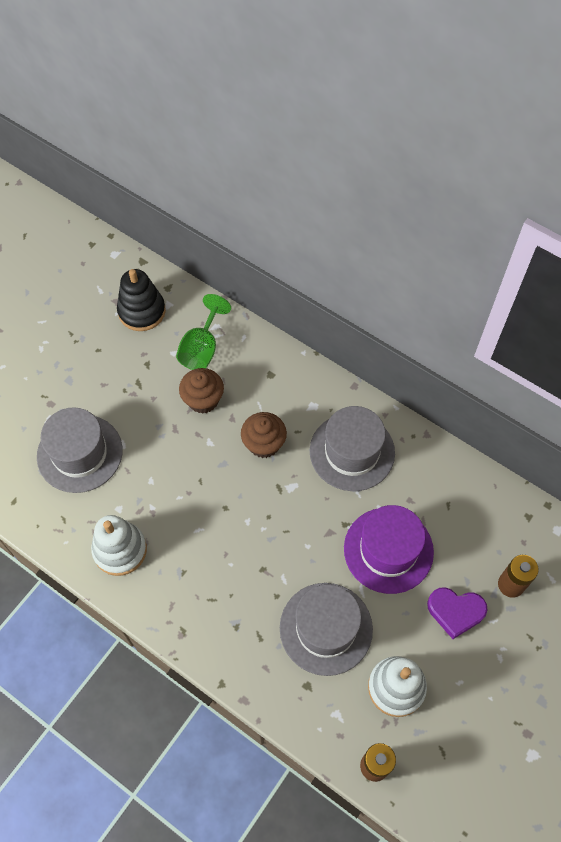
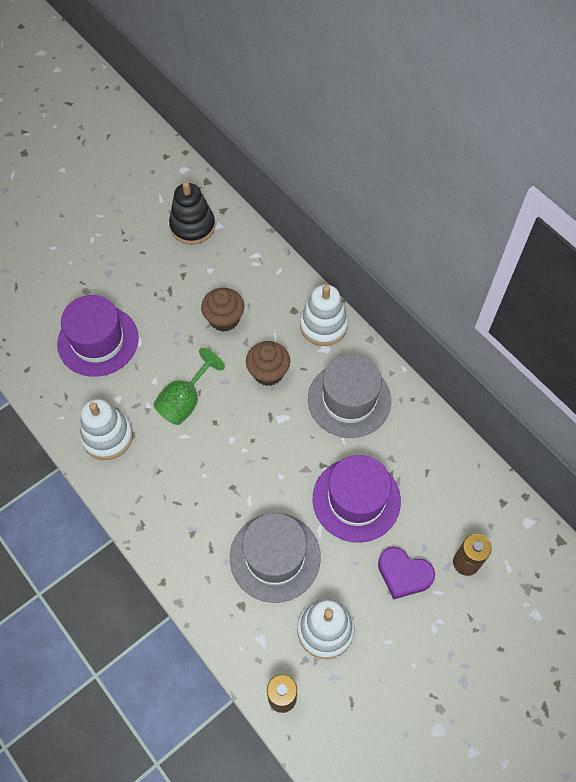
camera: 15 degrees right, 0 degrees up
(80, 453) = (98, 341): grey hat -> purple hat
(202, 348) = (237, 272): green goblet -> green goblet (185, 401)
(304, 383) = (323, 325): none -> white stacking toy

